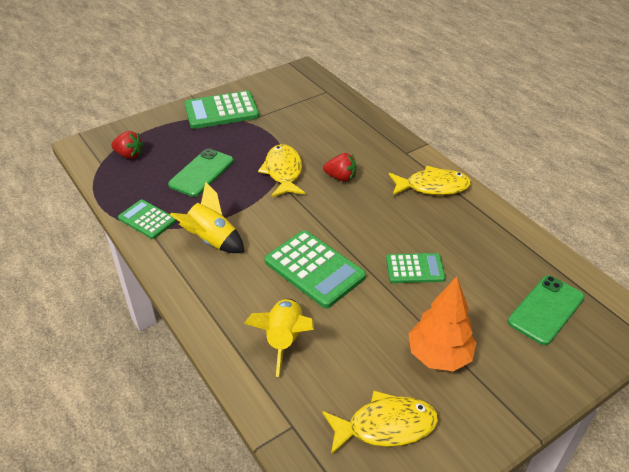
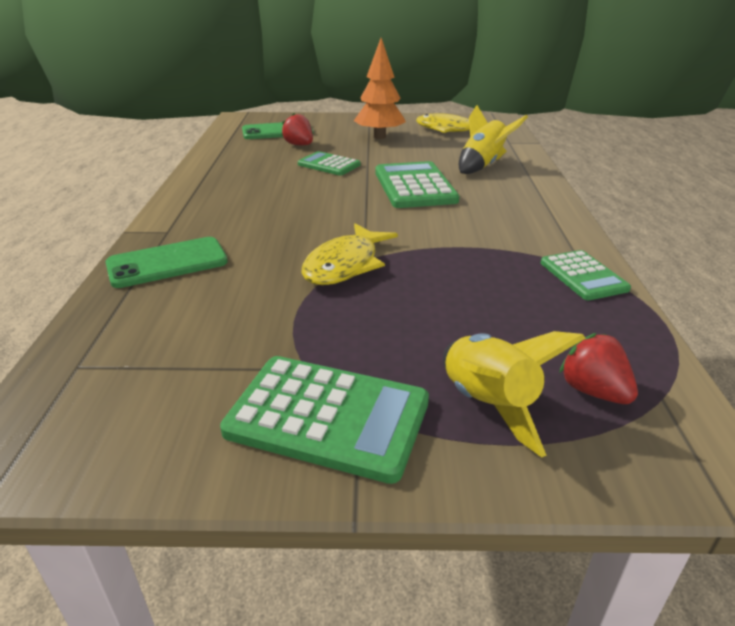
camera: 145 degrees left, 10 degrees down
(201, 173) = (466, 306): green phone -> green phone (167, 263)
(212, 240) = (504, 232): yellow rocket -> yellow rocket (488, 404)
(341, 177) = (284, 235): red strawberry -> red strawberry (299, 145)
(432, 187) = (209, 198): yellow fish -> none

